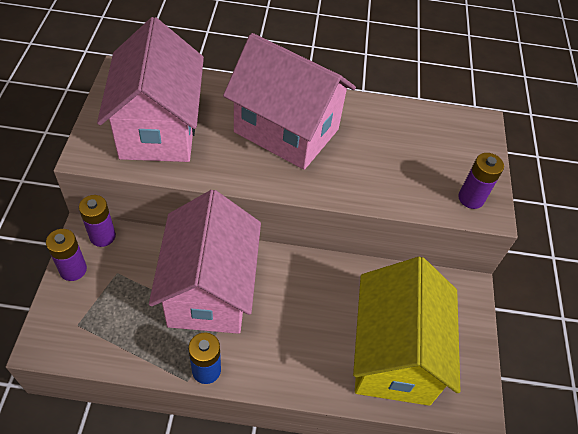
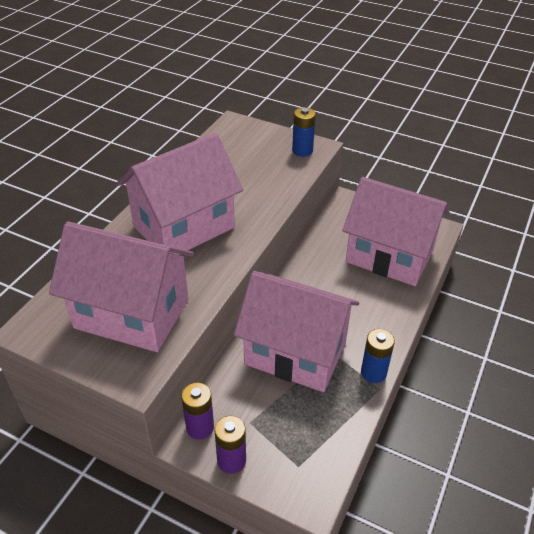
camera: 65 degrees left, 10 degrees down
(394, 355) = (389, 256): yellow house -> pink house
(471, 198) = (302, 151): purple battery -> blue battery

